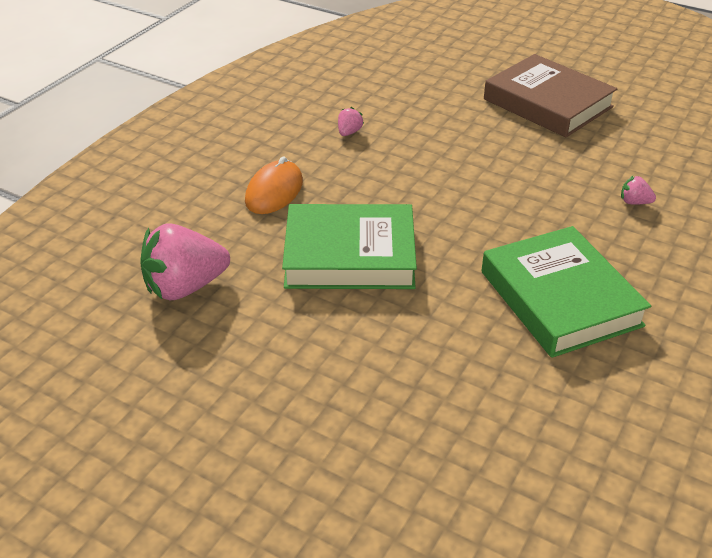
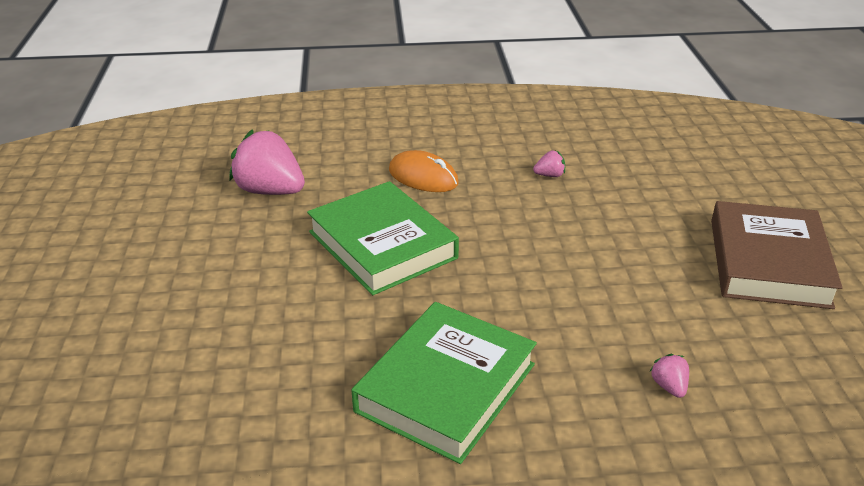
camera: 55 degrees right, 5 degrees down
(274, 191) = (423, 177): orange mouse -> orange mouse turned 45 degrees clockwise

